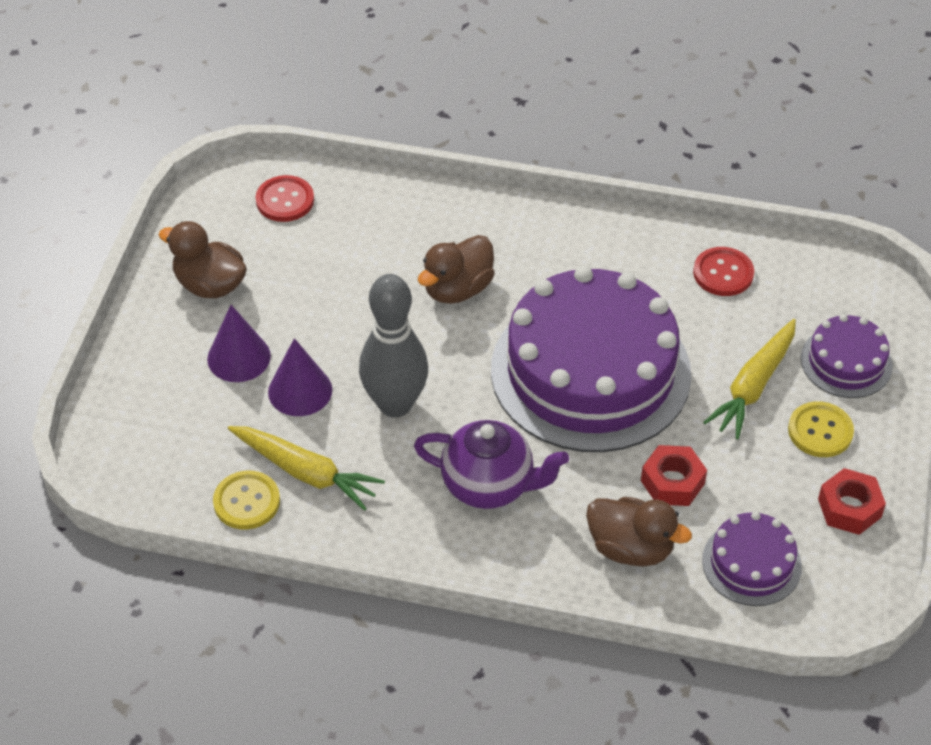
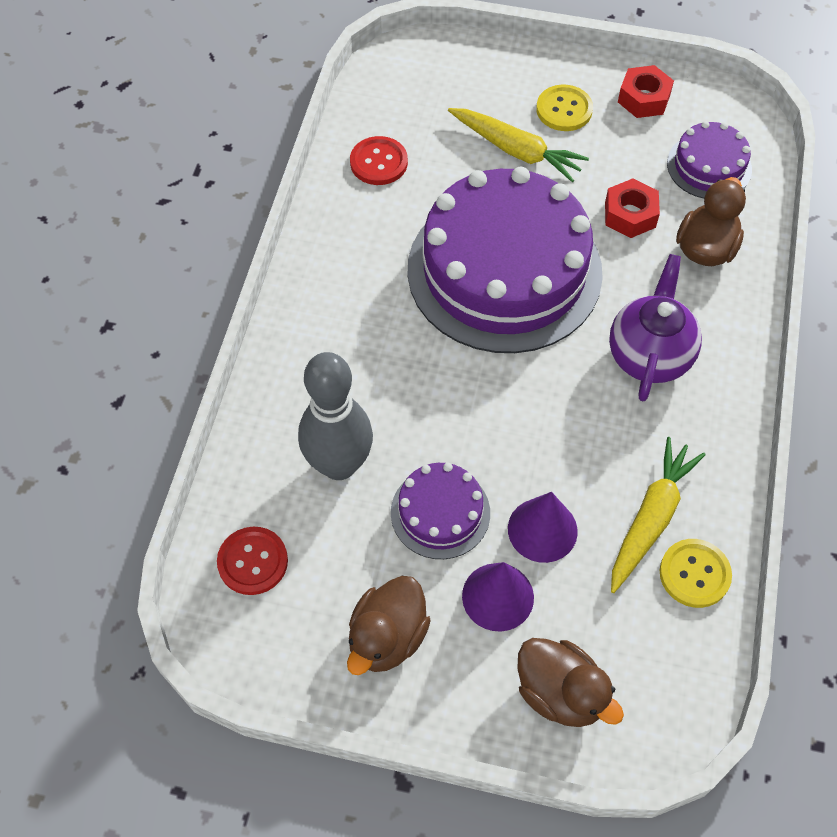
camera: 90 degrees left, 10 degrees up
(395, 404) = (555, 437): grey bowling pin -> grey bowling pin (339, 464)
(457, 289) = (396, 382): brown duck -> brown duck (560, 693)
(846, 362) = (485, 85): purple cake -> purple cake (440, 512)

